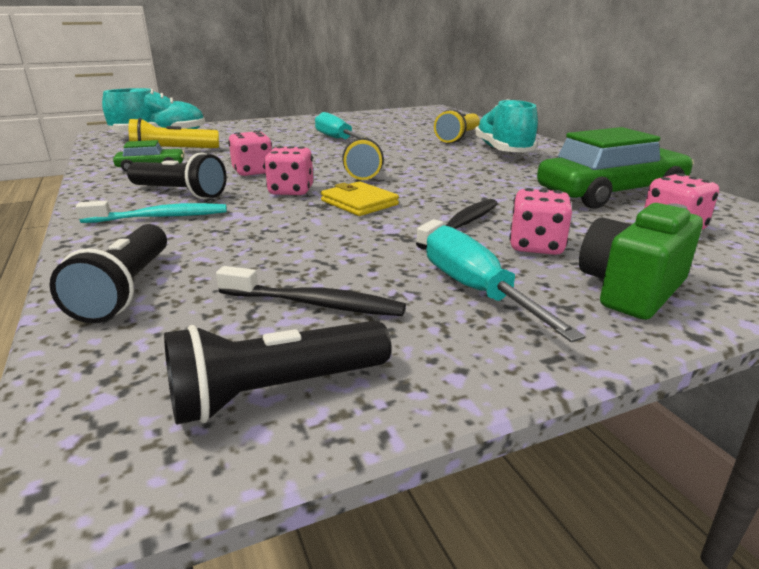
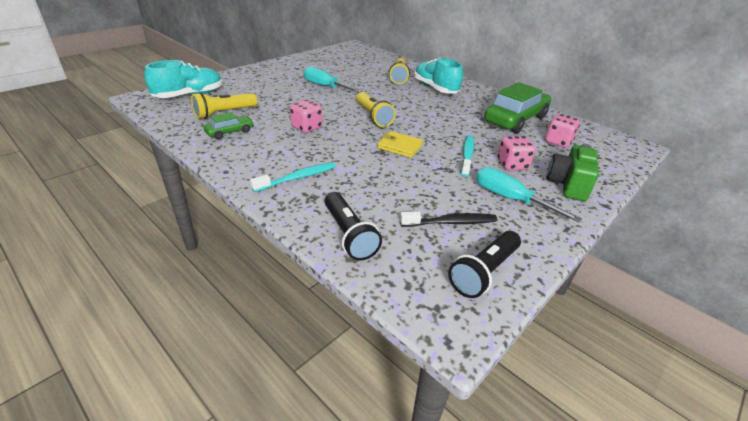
camera: 25 degrees left, 10 degrees up
(179, 193) = (282, 154): black flashlight -> none
(291, 191) = (351, 142): pink dice -> none
(462, 225) = (467, 155): black toothbrush -> turquoise toothbrush

